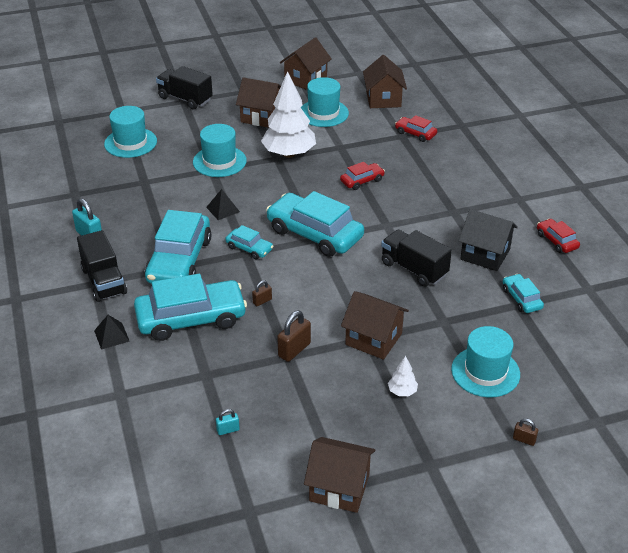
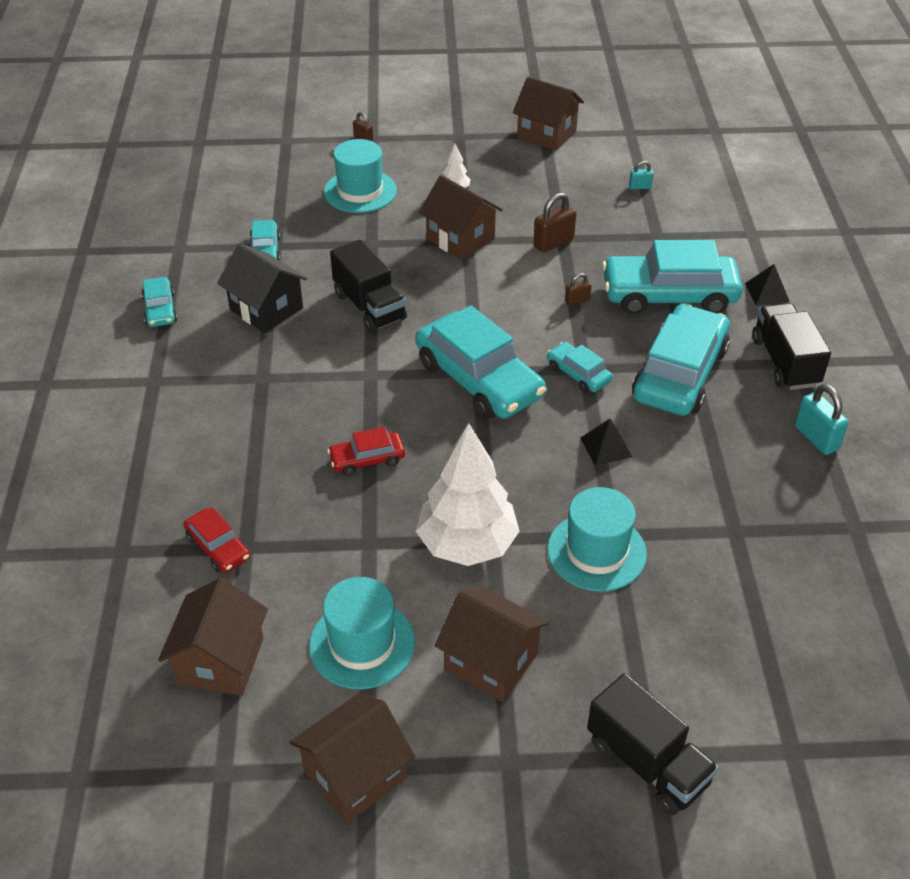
camera: 165 degrees left, 5 degrees up
(130, 143) = (765, 639): turquoise hat -> none
(556, 241) = (160, 310): red car -> turquoise car

